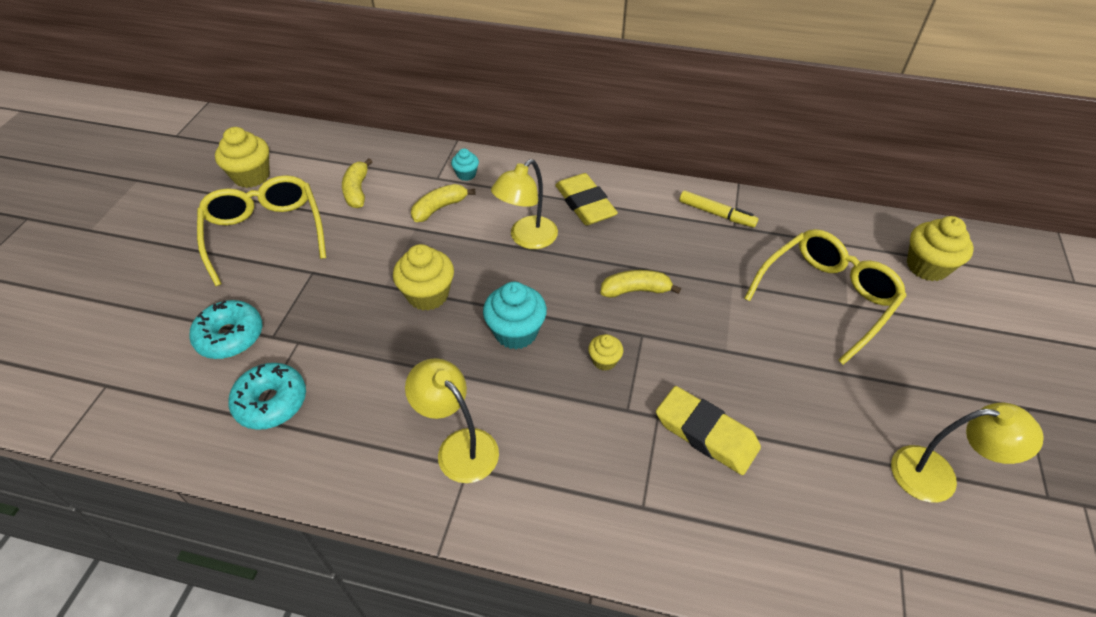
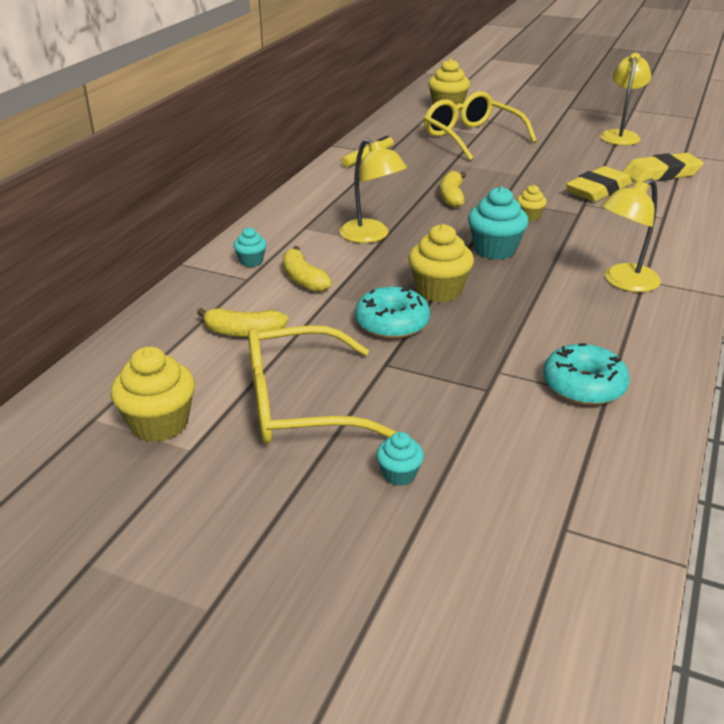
camera: 80 degrees left, 15 degrees down
(180, 293) = (399, 474): none -> turquoise cupcake
(230, 336) = (485, 422): turquoise donut -> turquoise donut (392, 323)
(585, 204) = (331, 206): yellow eraser -> yellow eraser (661, 174)

